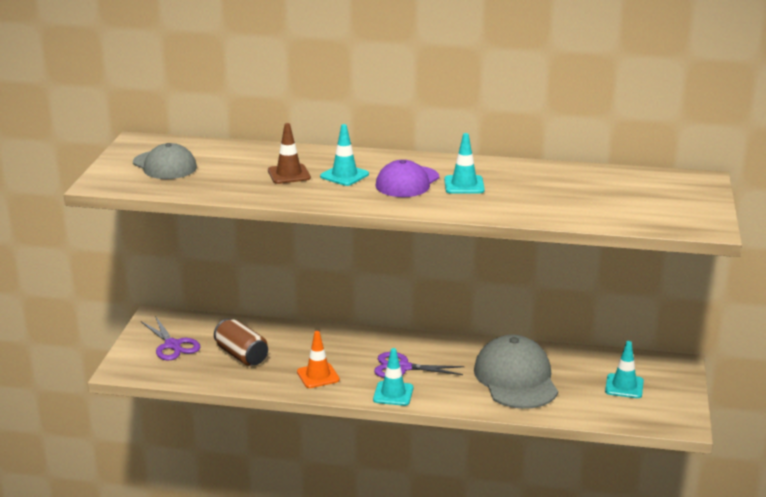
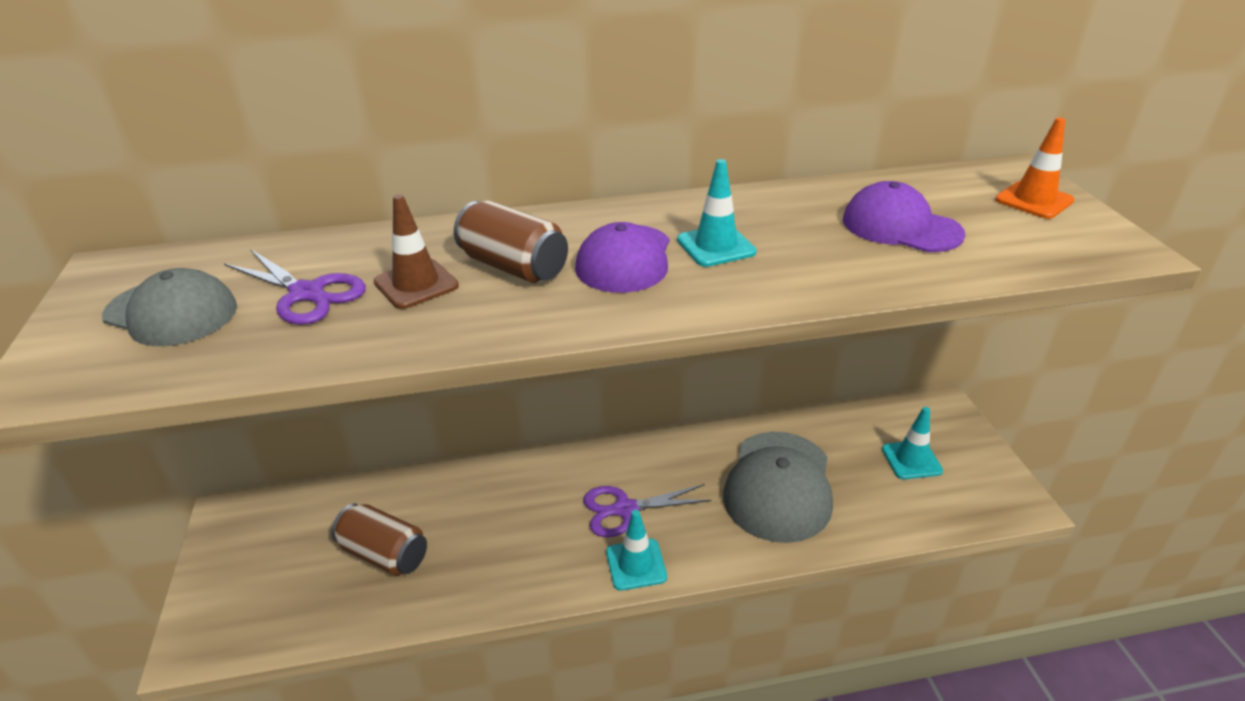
camera: 20 degrees left, 10 degrees up
(172, 345) = (268, 564): purple scissors -> purple scissors (307, 293)
(318, 376) = (514, 561): orange traffic cone -> orange traffic cone (1034, 200)
(344, 175) = (513, 267): turquoise traffic cone -> brown can
(516, 379) = (778, 486): grey cap -> grey cap turned 135 degrees counterclockwise
(584, 194) = (901, 227): none -> purple cap

